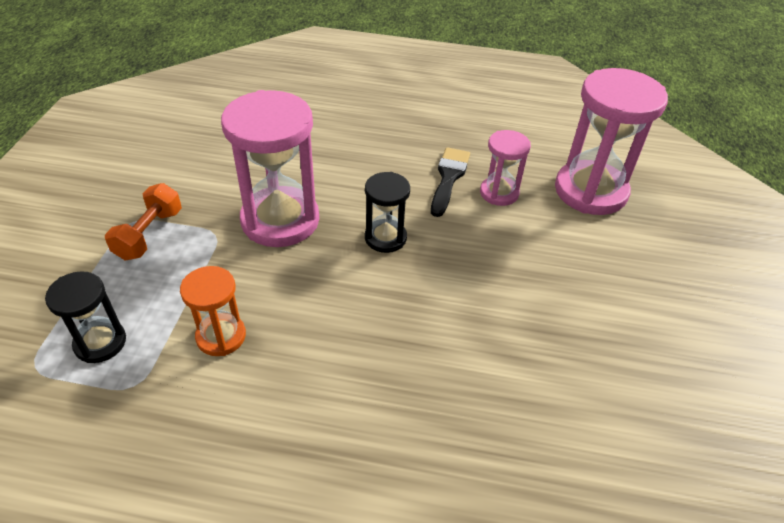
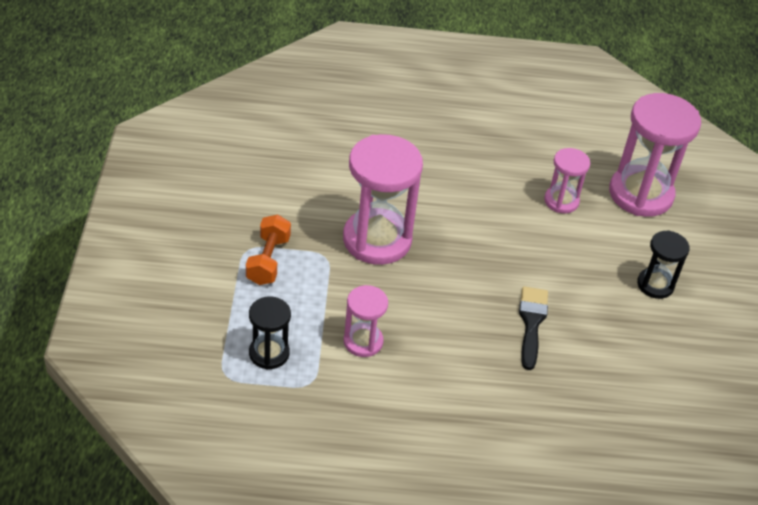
camera: 10 degrees left, 0 degrees up
(221, 336) = (363, 341): orange hourglass -> pink hourglass
(385, 238) = (472, 250): black hourglass -> black hourglass (655, 285)
(449, 178) = (514, 189): black brush -> black brush (531, 323)

